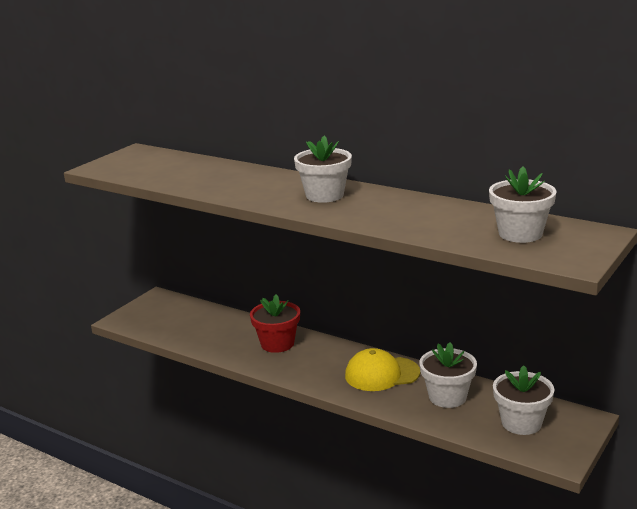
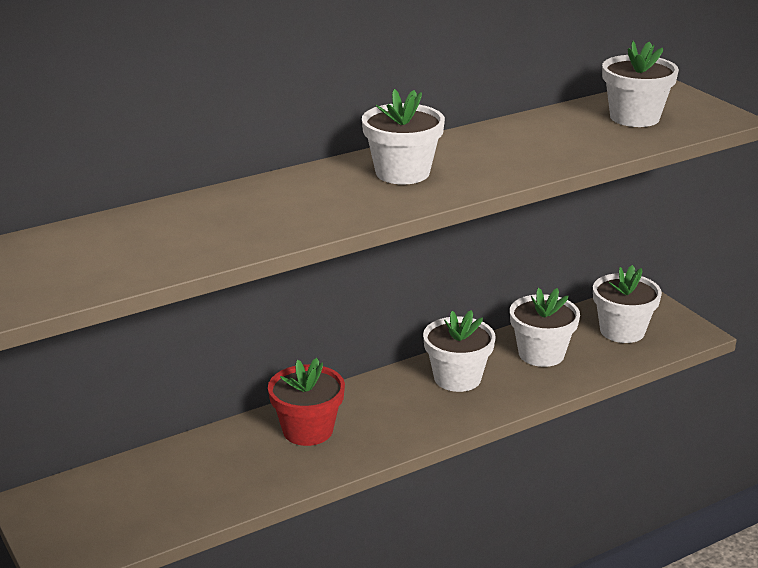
camera: 65 degrees left, 5 degrees up
(382, 374) = (457, 378): yellow cap -> white flower pot

